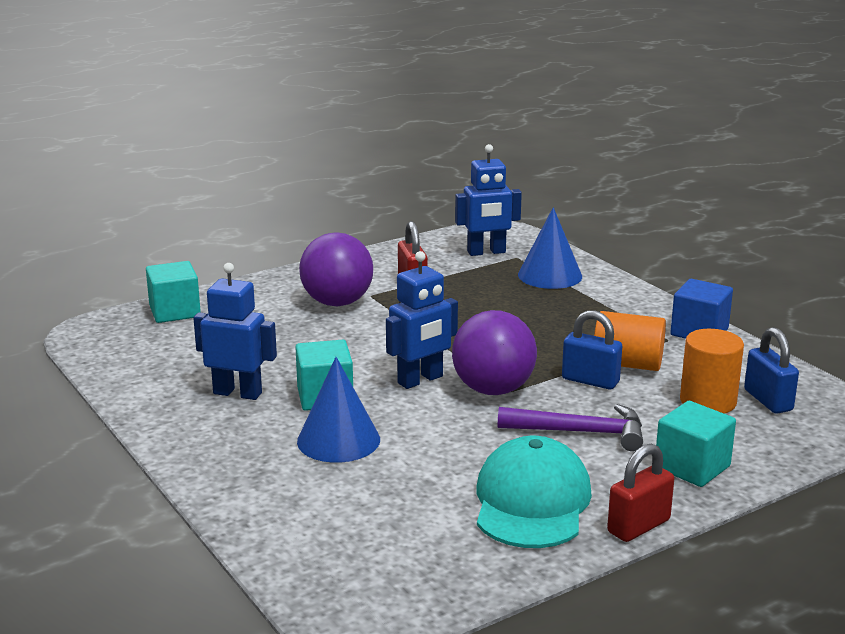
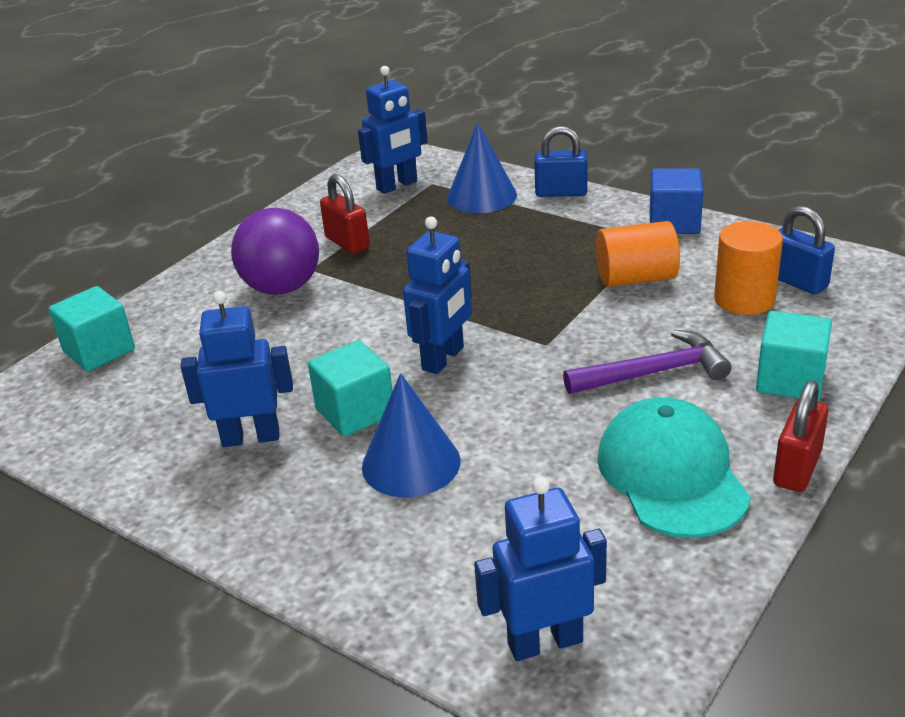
camera: 20 degrees left, 10 degrees up
(341, 574) = (544, 642): none -> blue robot
(493, 390) = (528, 348): purple ball -> none
(590, 381) = (616, 308): blue padlock -> blue padlock (561, 192)

